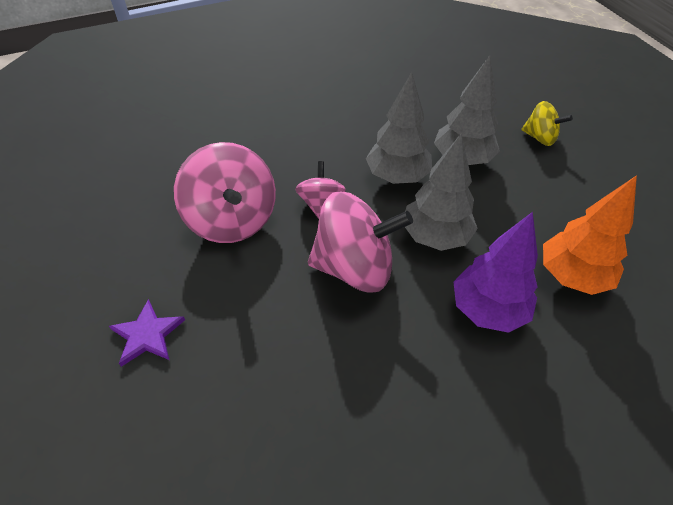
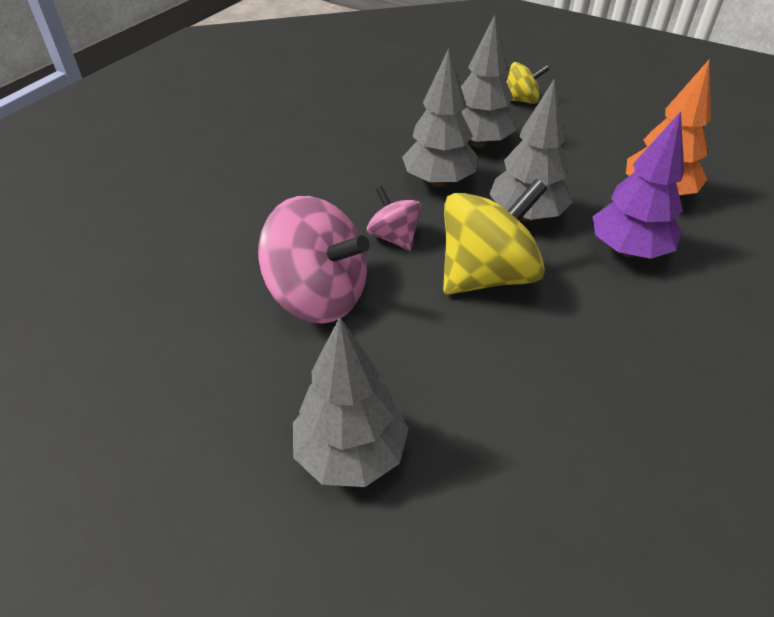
camera: 35 degrees left, 5 degrees down
(147, 335) = (351, 454): purple star -> grey tree
(355, 267) = (486, 275): pink spinning top -> yellow spinning top

